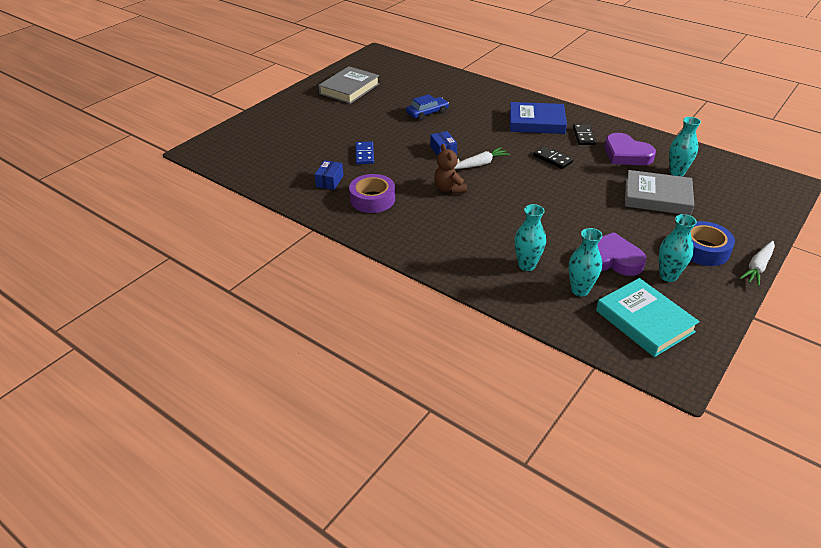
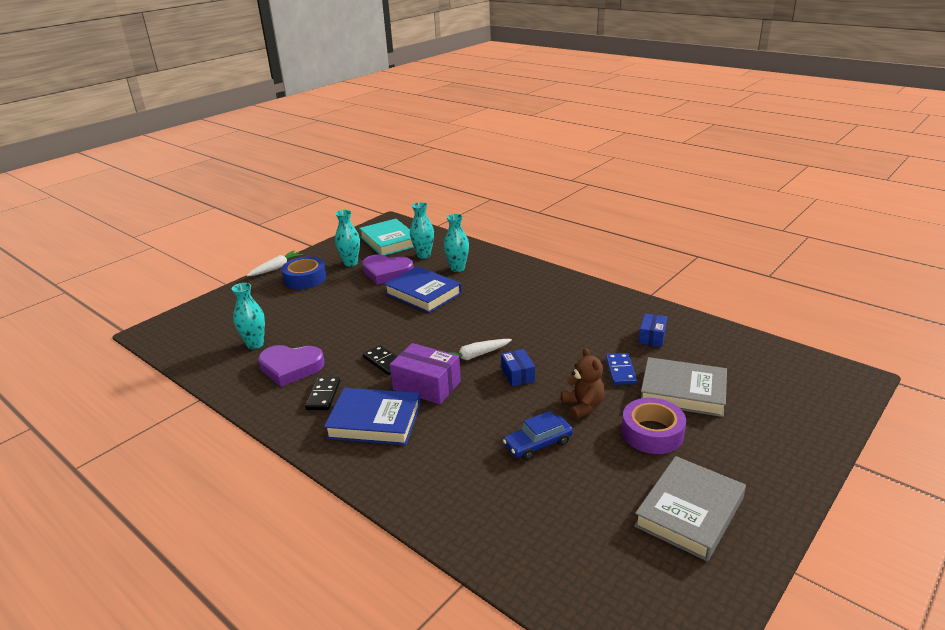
camera: 175 degrees left, 10 degrees down
(372, 199) = (597, 318): purple tape -> purple tape (652, 433)
(449, 189) = (514, 328): brown teddy bear -> brown teddy bear (583, 406)
(510, 143) = (426, 386): none -> purple box
(552, 227) = (423, 294): none -> blue book
(626, 154) = (291, 367): purple heart -> purple heart turned 135 degrees clockwise
(657, 197) = (302, 319): grey book -> grey book (683, 392)

